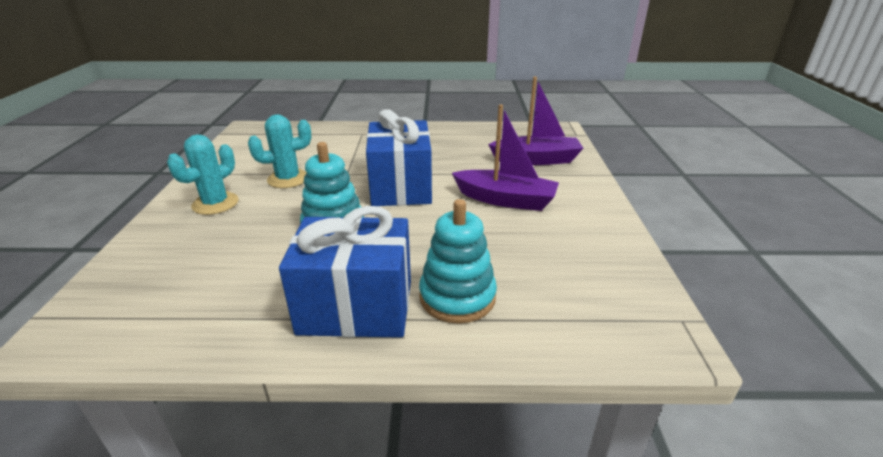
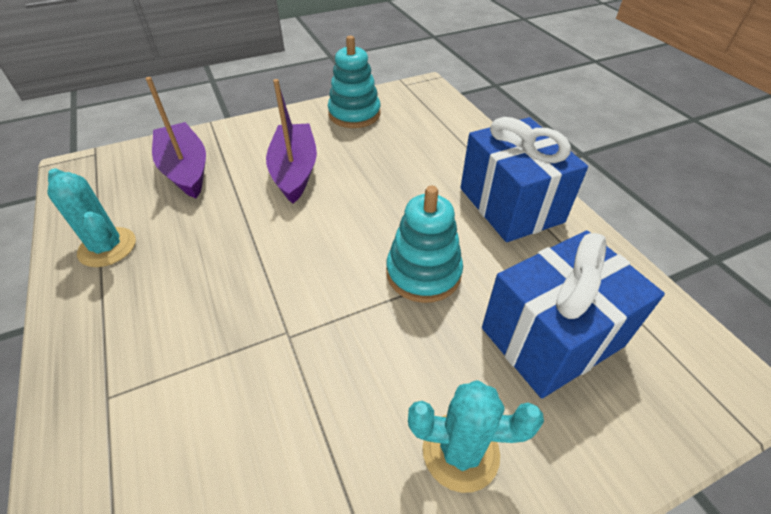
camera: 115 degrees left, 15 degrees up
(288, 179) = (337, 401): turquoise cactus -> turquoise cactus (107, 247)
(401, 187) = (303, 255): blue gift -> blue gift (551, 337)
(457, 297) = (456, 162): turquoise stacking toy -> turquoise stacking toy (354, 114)

